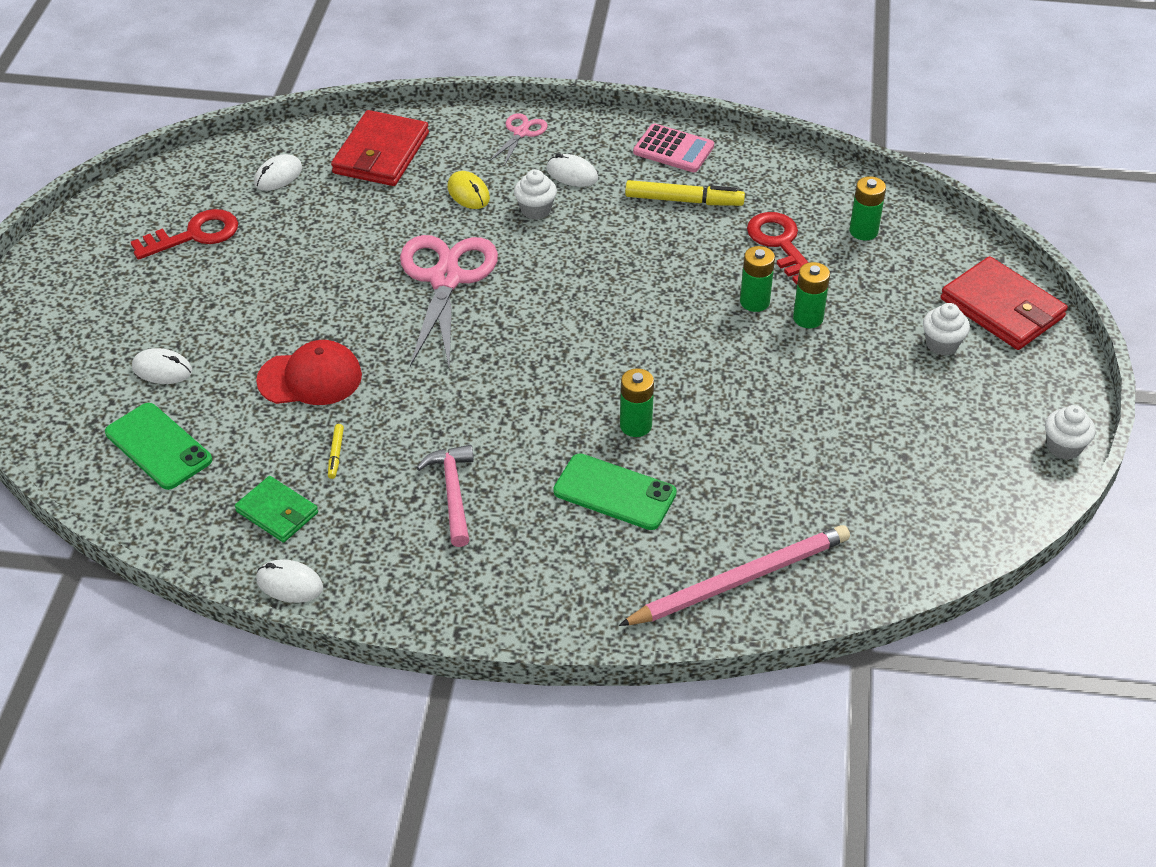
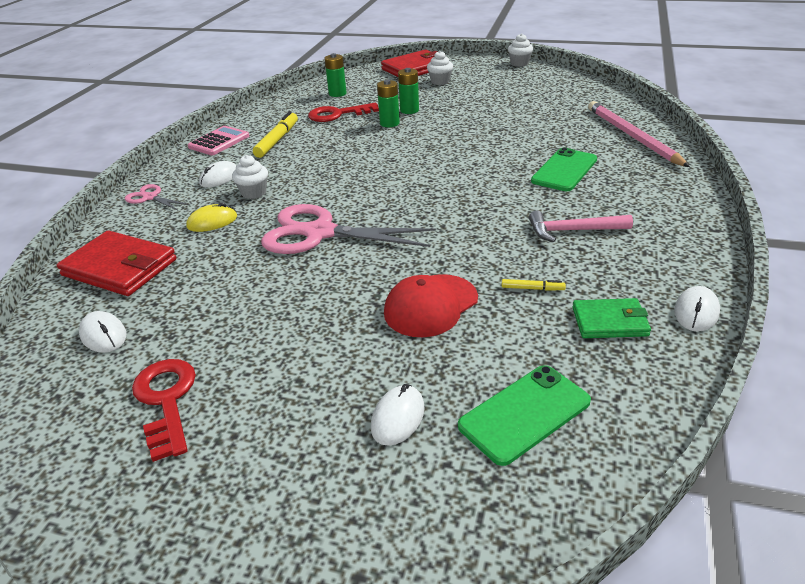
camera: 80 degrees left, 10 degrees down
(277, 512) = (610, 322): green wallet -> green wallet turned 45 degrees clockwise
(310, 378) = (430, 305): red cap -> red cap turned 135 degrees counterclockwise
(635, 425) = (500, 162): green battery -> none

